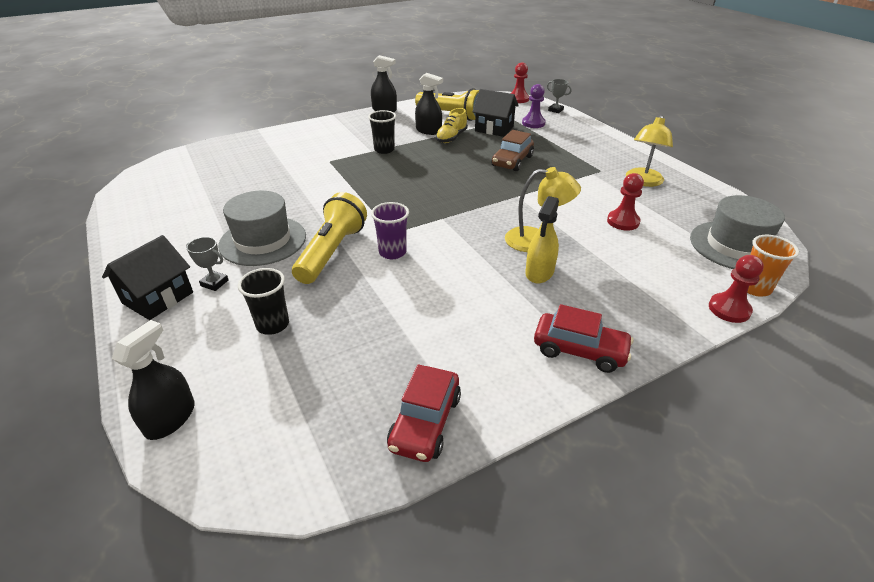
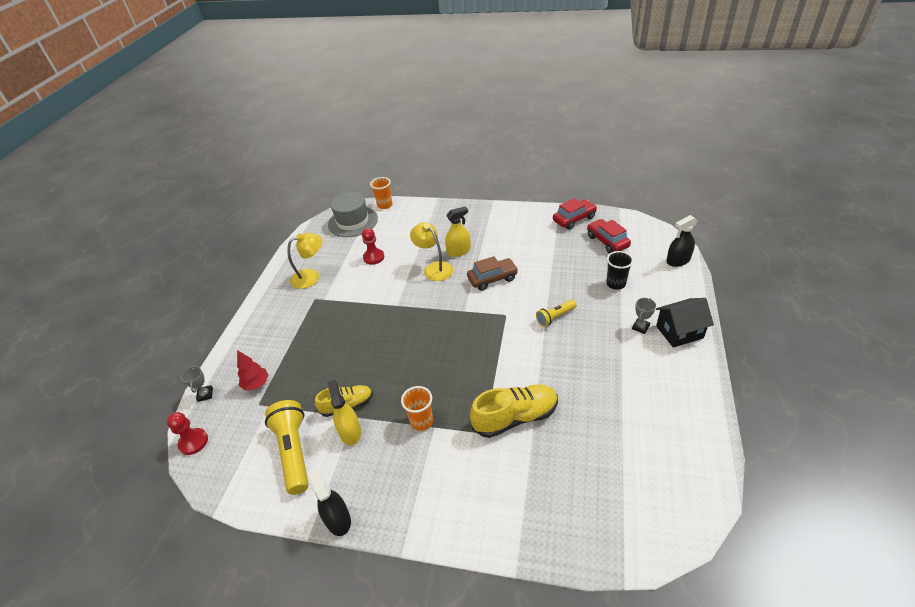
camera: 135 degrees left, 5 degrees up
(214, 283) = (640, 327): grey trophy -> grey trophy turned 60 degrees clockwise
(263, 241) = (595, 350): grey hat -> none
(311, 175) = (515, 417): none -> yellow shoe
(332, 251) = (555, 317): yellow flashlight -> yellow flashlight, size x0.56
(384, 150) = (421, 421): black cup -> orange cup
(392, 252) = (519, 299): purple cup -> none
(428, 131) = (350, 432): black spray bottle -> yellow spray bottle
(494, 129) = (296, 396): black house -> none
(512, 161) = (349, 341): brown car -> brown car (492, 279)
(533, 123) = (256, 384): purple pawn -> red tree
(579, 350) = (489, 216): red car -> red car (607, 241)
(729, 309) = (410, 203): red pawn -> none

